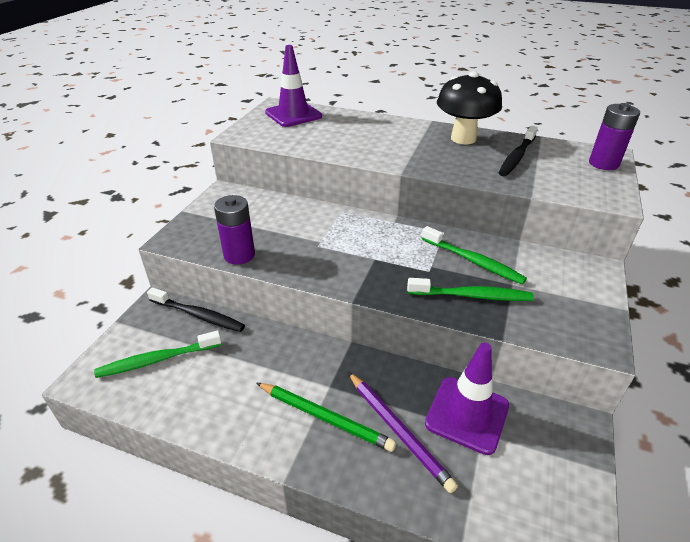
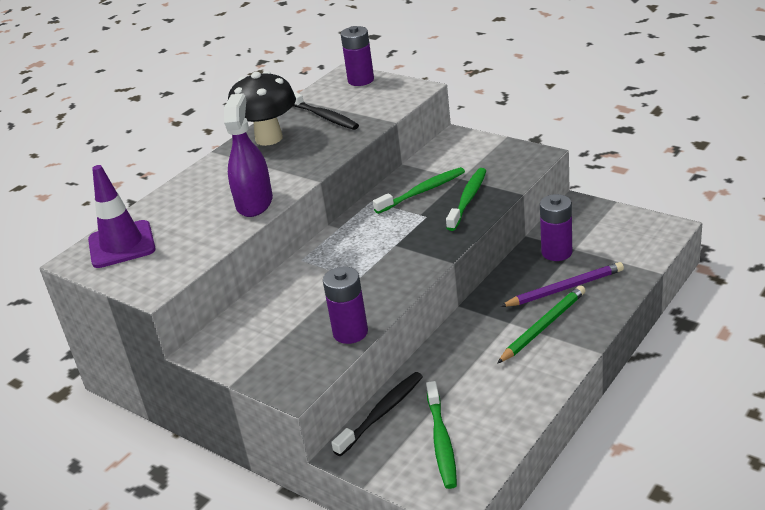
camera: 70 degrees left, 5 degrees down
(357, 151) = (254, 203): none -> purple spray bottle
(467, 414) = (556, 252): purple traffic cone -> purple battery

